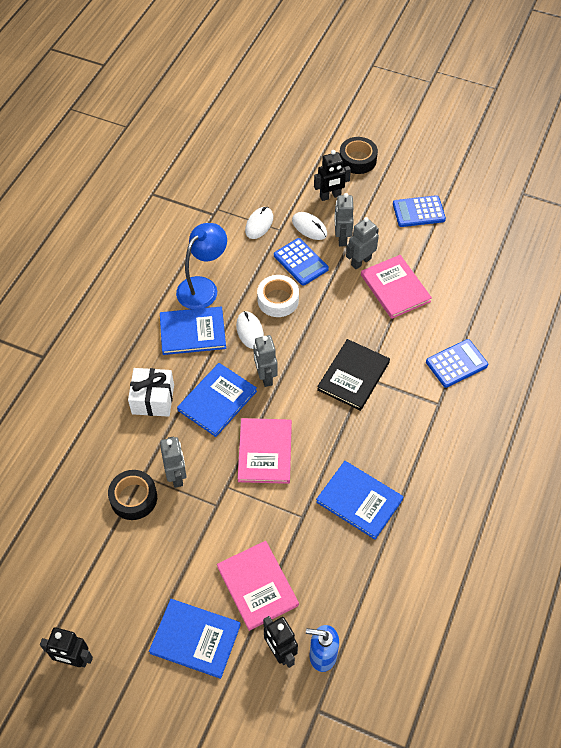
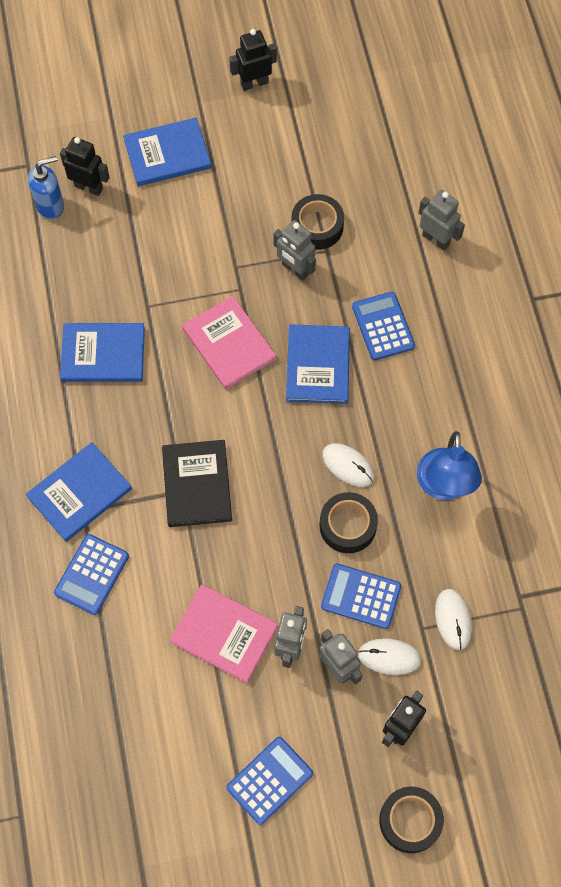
camera: 145 degrees right, 10 degrees up
(153, 399) = (383, 326): white gift -> blue calculator
(193, 332) = (407, 424): blue book -> blue book (79, 493)
(257, 586) = (145, 224): pink book -> none
(265, 376) = (290, 423): grey robot -> grey robot (436, 239)
(278, 300) = (348, 526): white tape -> black tape

